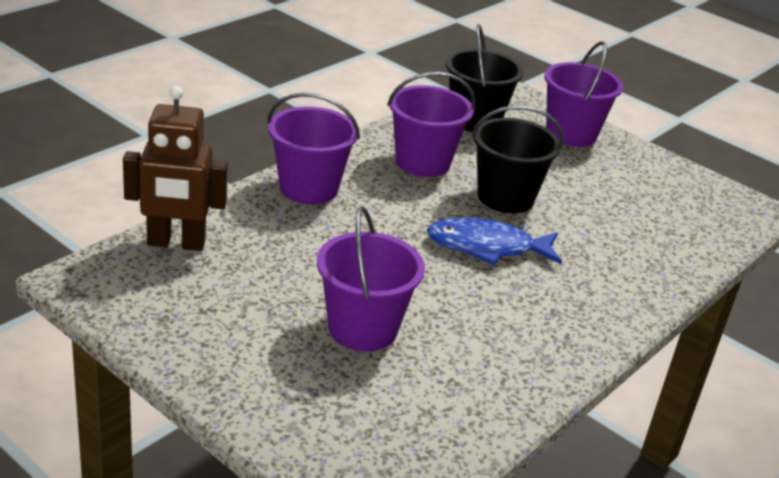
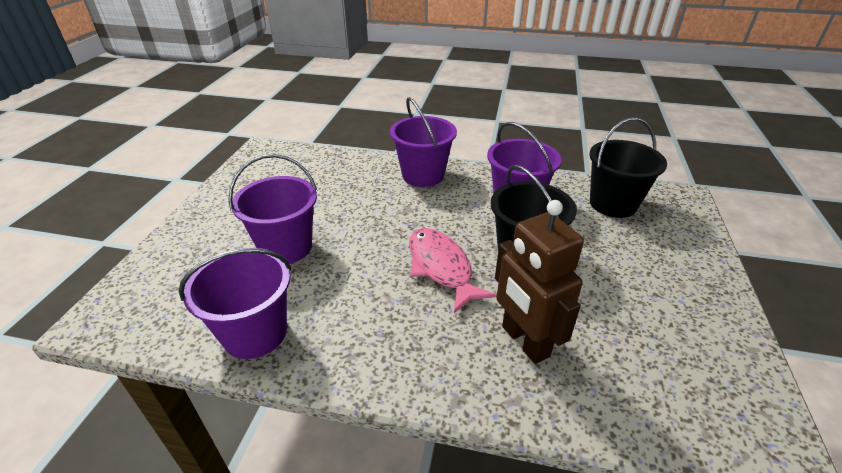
camera: 65 degrees right, 5 degrees up
(176, 243) = (317, 160): brown robot -> brown robot (524, 341)
(487, 247) = (441, 268): blue fish -> pink fish
(571, 134) = (681, 256): purple bucket -> purple bucket (255, 333)

